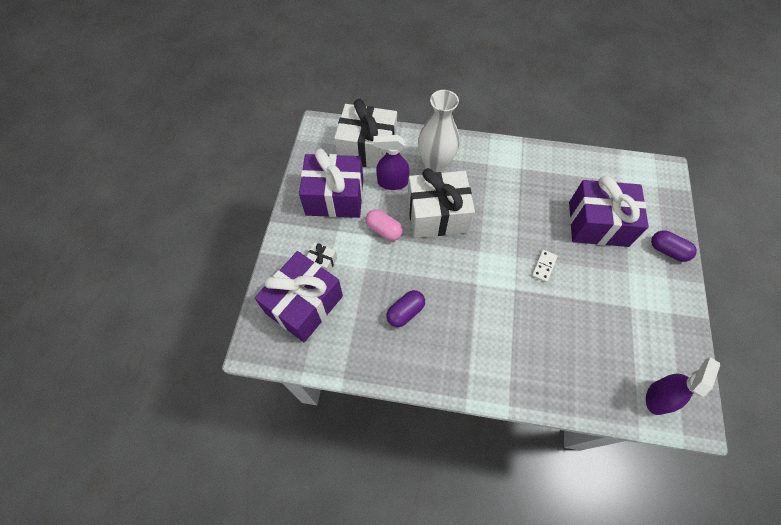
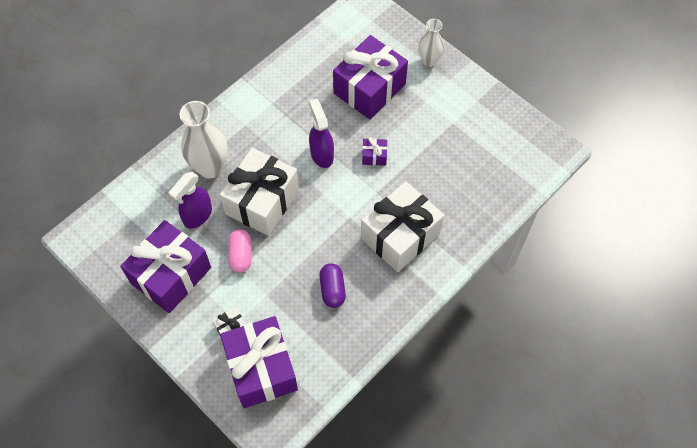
camera: 55 degrees left, 0 degrees up
(367, 149) = (141, 212): white gift -> white gift (400, 236)
(384, 230) = (241, 255): pink capsule -> pink capsule turned 75 degrees counterclockwise
(544, 266) = (374, 156): white domino -> purple gift
(658, 397) = (528, 161): purple spray bottle -> purple spray bottle (321, 154)
(667, 250) = (429, 61): purple capsule -> white vase

